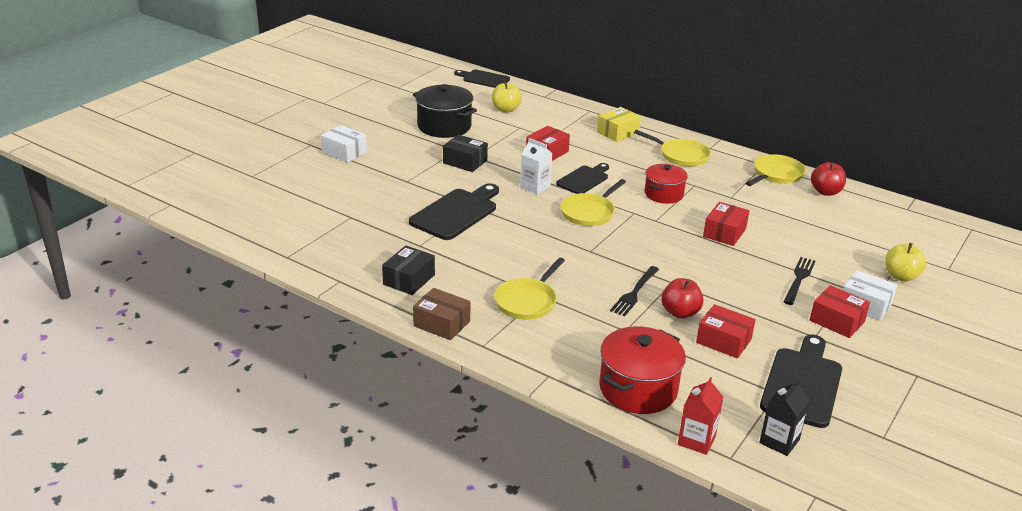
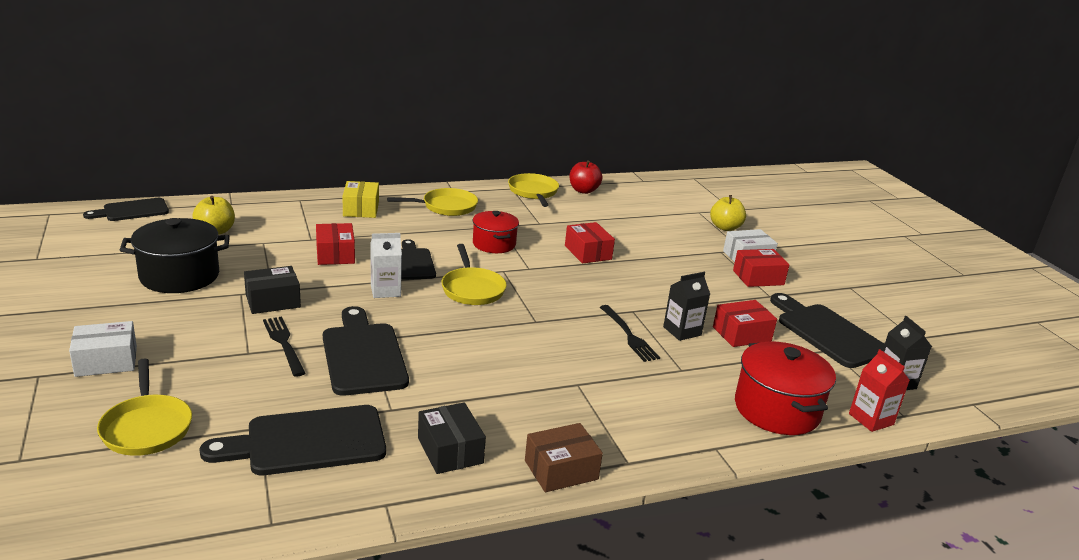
camera: 55 degrees left, 5 degrees down
(358, 235) = (307, 441): none -> black cutting board
(527, 301) = (579, 396): yellow pan -> yellow pan (147, 427)
(680, 312) = (682, 331): red apple -> black carton
(799, 279) = (688, 261): black fork -> black fork (283, 343)

